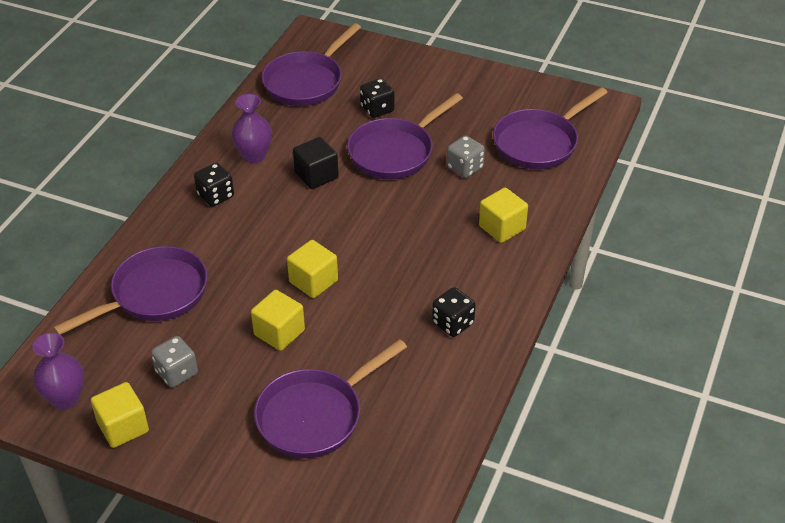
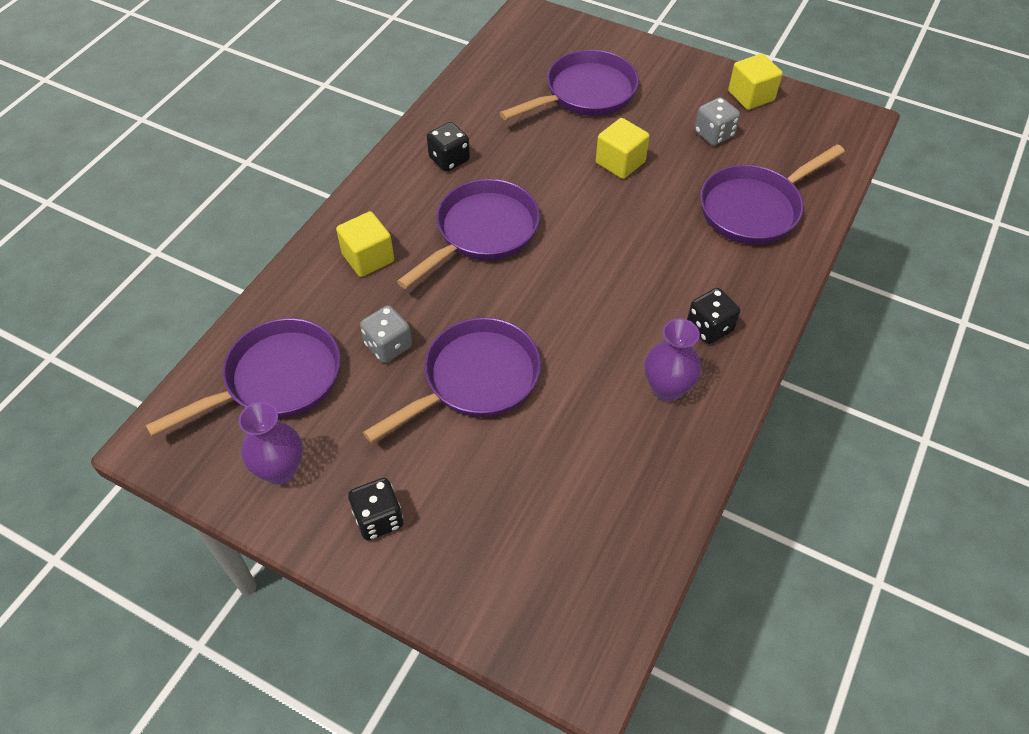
camera: 175 degrees left, 10 degrees up
(65, 399) = (810, 120): purple vase -> purple vase (280, 470)
(306, 82) = (597, 536): purple pan -> purple pan (482, 232)
(313, 281) = (586, 210): yellow cube -> none
(316, 175) = (582, 349): black cube -> none
(377, 109) = (490, 464): black dice -> black dice (378, 519)

